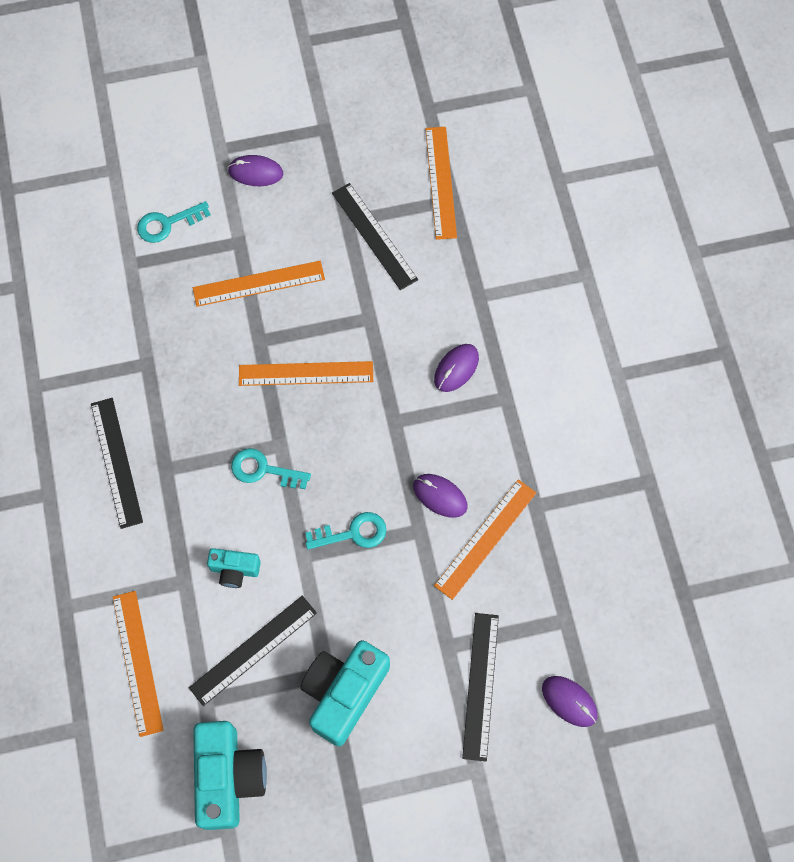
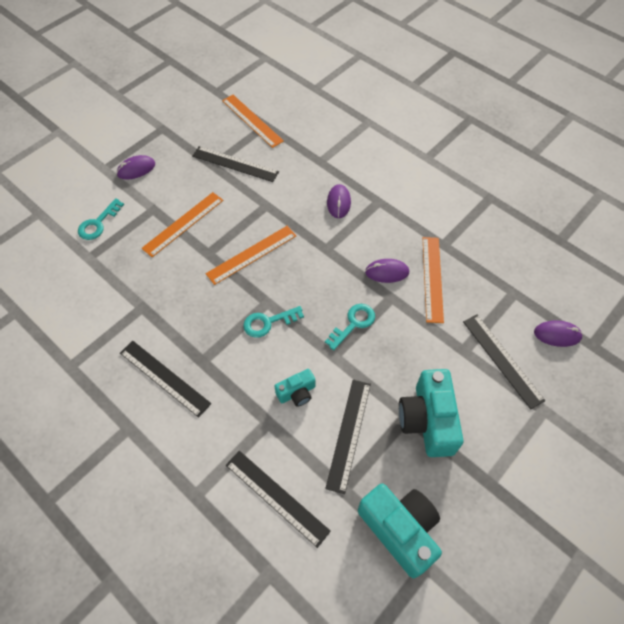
camera: 35 degrees left, 10 degrees down
(137, 662) = (276, 497): orange ruler -> black ruler

